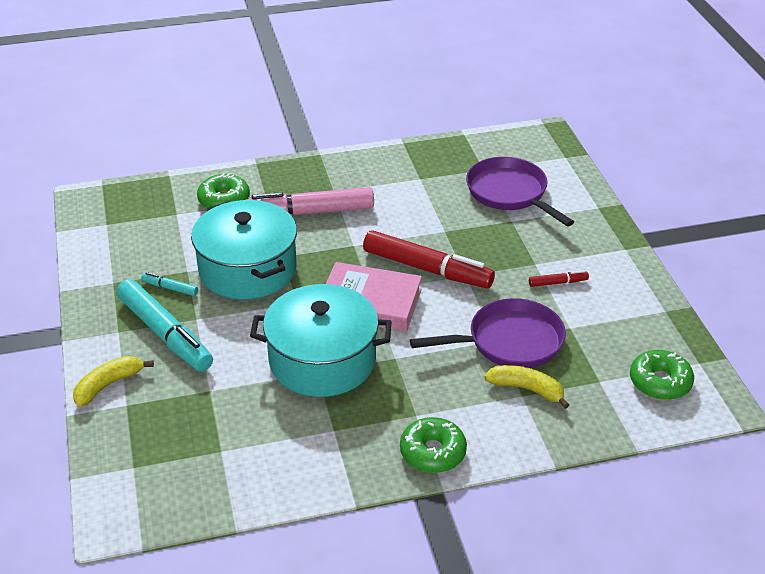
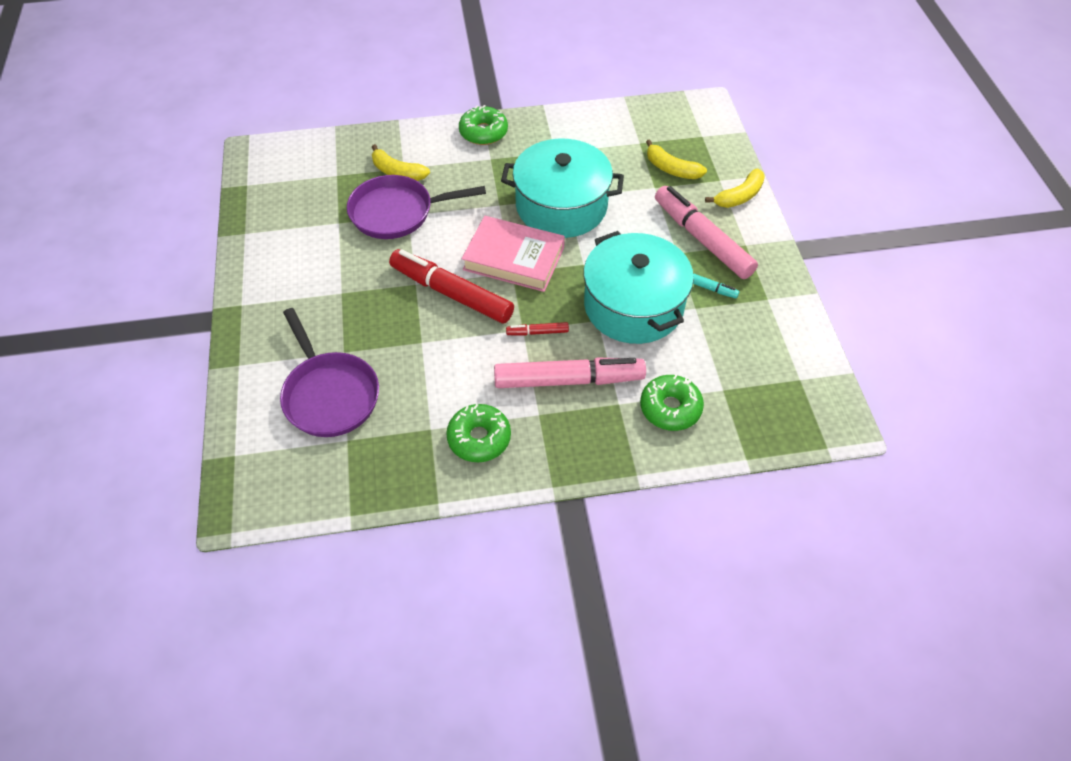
camera: 175 degrees left, 15 degrees up
(165, 334) = (702, 239): turquoise marker -> pink marker
(184, 415) = (671, 169): none -> yellow banana
(558, 282) = (328, 269): red marker -> red marker (537, 332)
(660, 382) = (289, 171): green donut -> green donut (479, 438)

